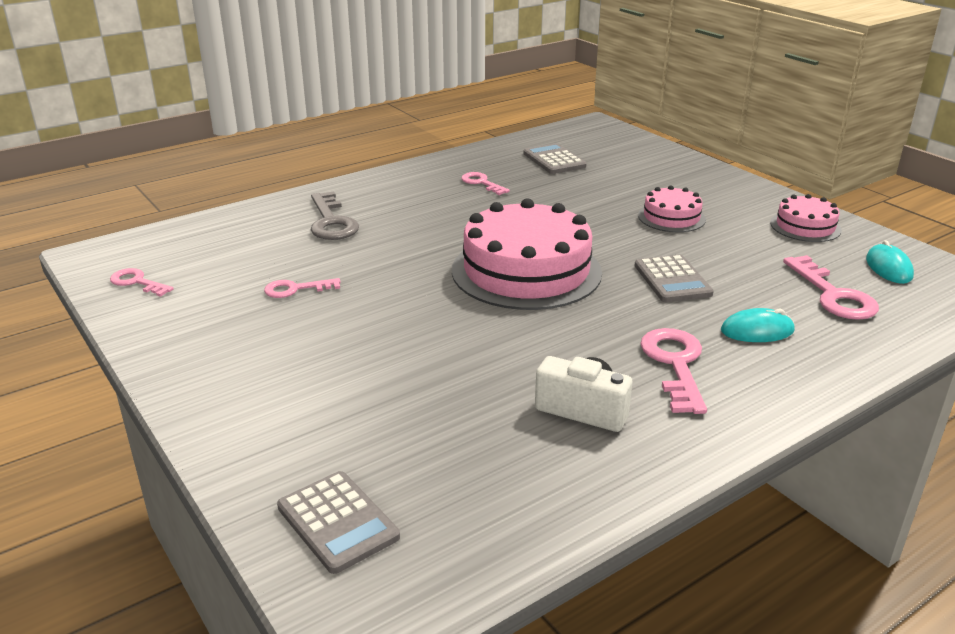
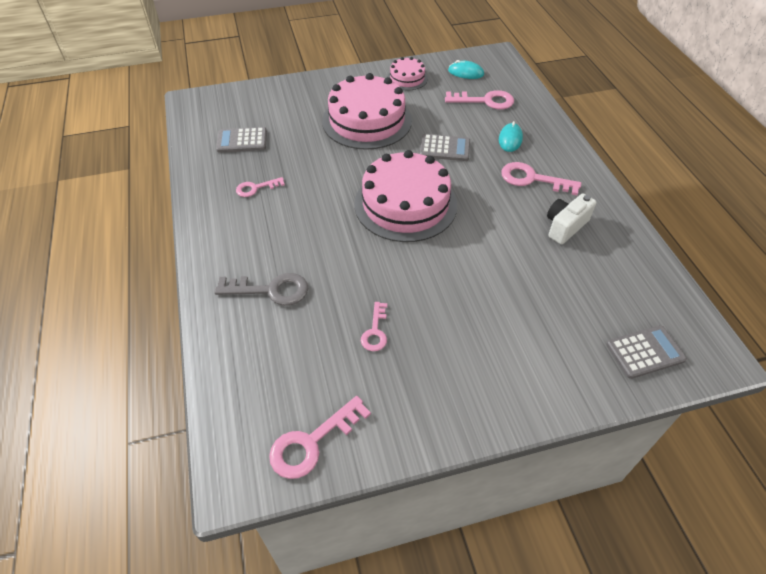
camera: 70 degrees left, 20 degrees up
(137, 282) = (312, 443): pink key -> pink key, size x1.64
(671, 217) = (367, 120): pink cake -> pink cake, size x2.01

